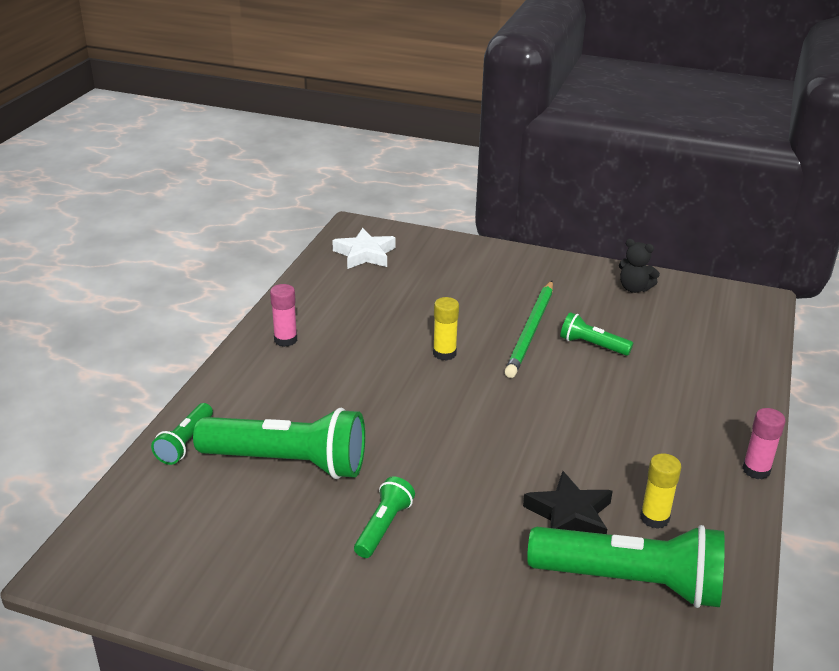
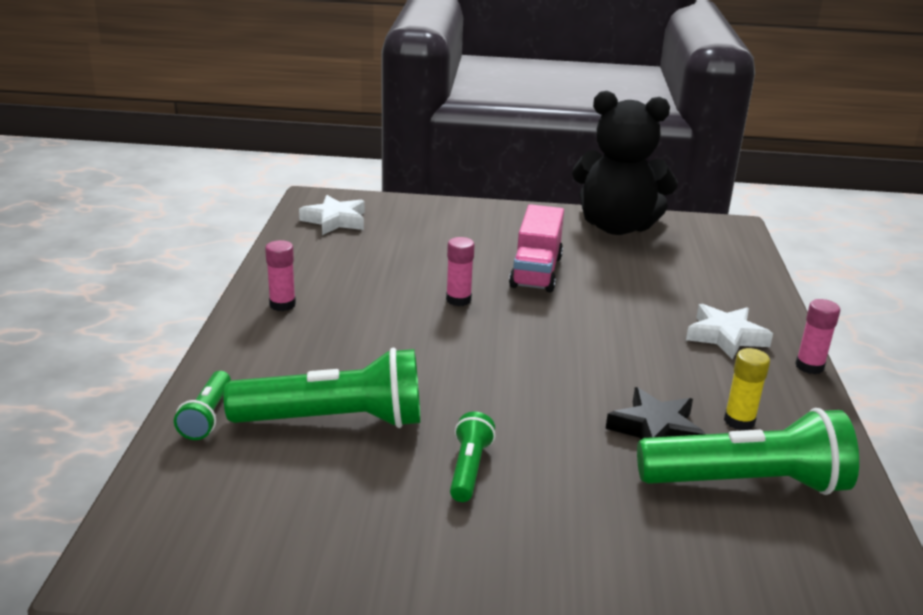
camera: 15 degrees left, 5 degrees down
(444, 353) = (458, 300): yellow glue stick -> pink glue stick
(531, 331) = (536, 272): green pencil -> pink truck
(592, 345) = (601, 278): green flashlight -> none
(634, 288) = (616, 227): black teddy bear -> black teddy bear, size x2.46
(686, 426) = (725, 336): none -> white star

